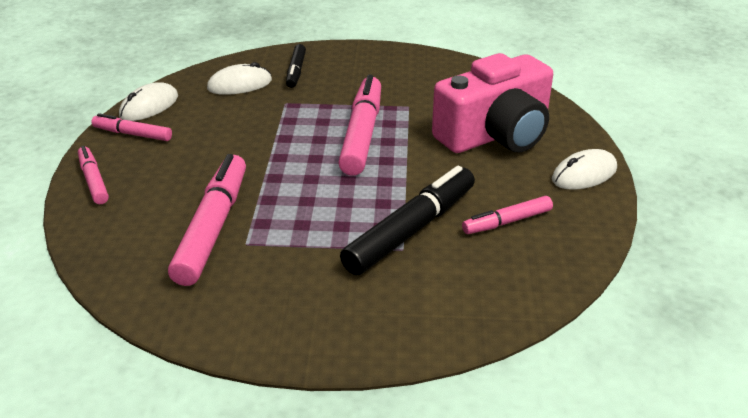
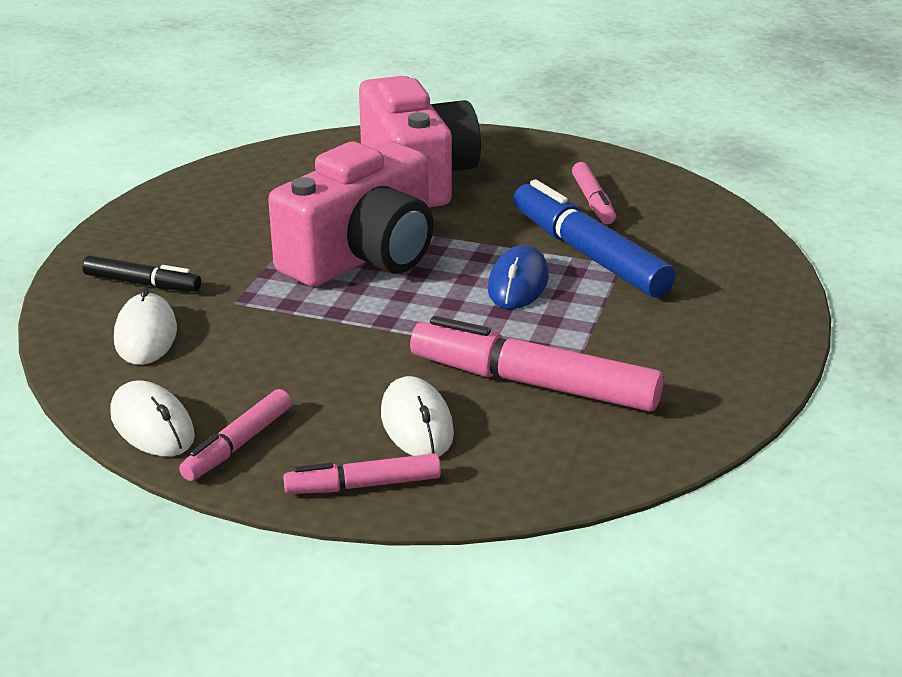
camera: 75 degrees left, 5 degrees down
(350, 202) = (518, 283): none -> blue mouse
(362, 134) = (363, 256): pink marker -> pink camera
(411, 230) = (588, 254): black marker -> blue marker
(584, 174) = (523, 148): white mouse -> white mouse (417, 424)

